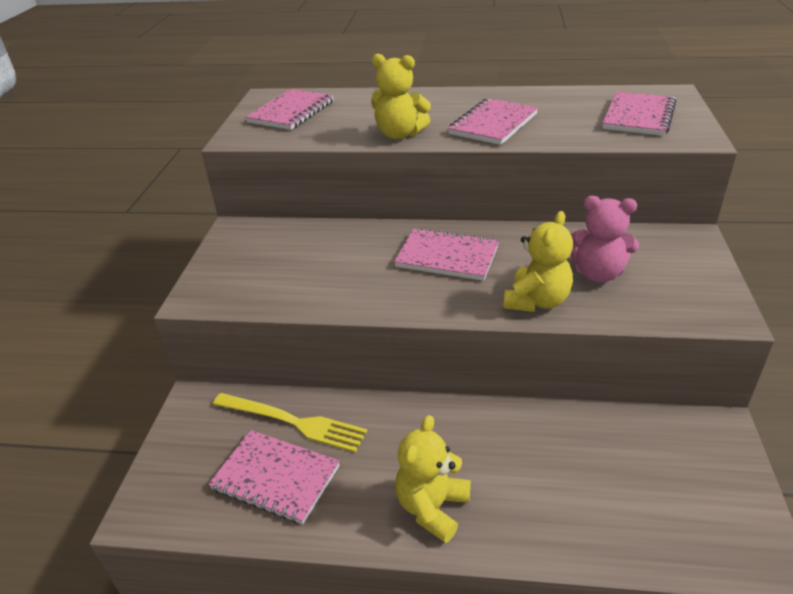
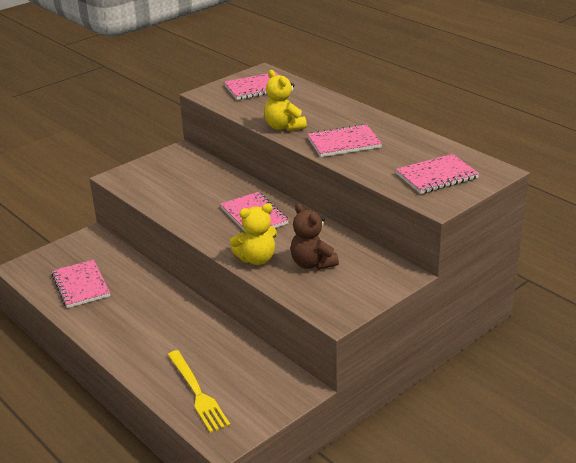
camera: 40 degrees right, 5 degrees down
(292, 422) = (117, 268): yellow fork -> yellow fork (197, 393)
(432, 507) = (122, 334): yellow teddy bear -> none
(597, 273) = (312, 264): pink teddy bear -> brown teddy bear

